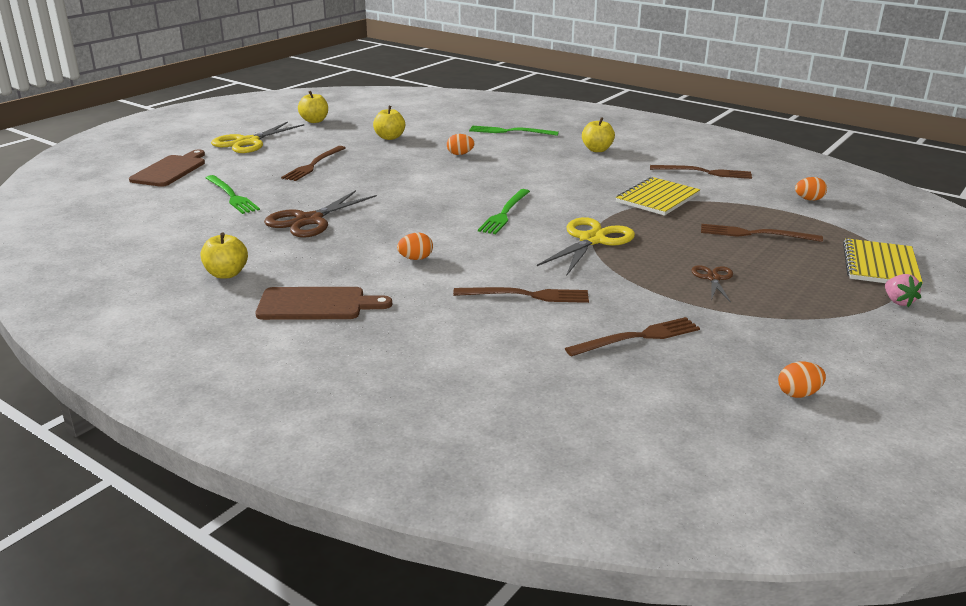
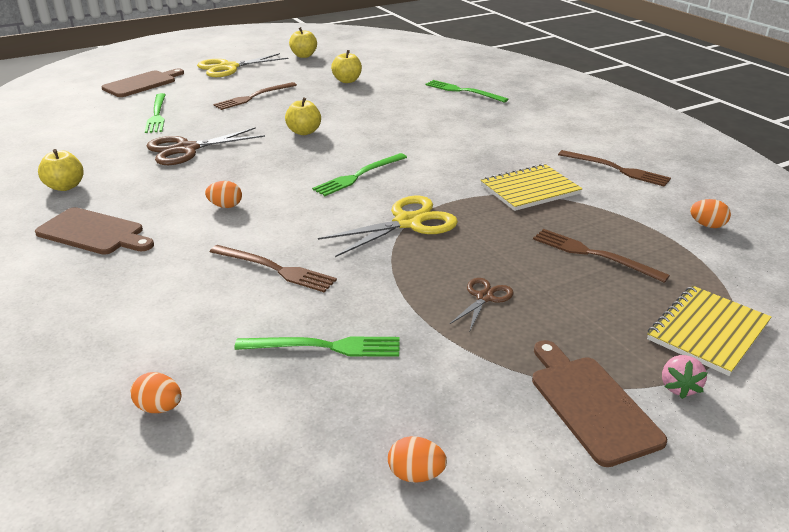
camera: 25 degrees right, 5 degrees up
(460, 154) = (389, 107): orange egg -> orange egg (159, 407)
(597, 150) = (527, 124): yellow apple -> yellow apple (304, 132)
(637, 337) = (325, 347): brown fork -> green fork
(858, 325) = (591, 404): none -> brown cutting board

